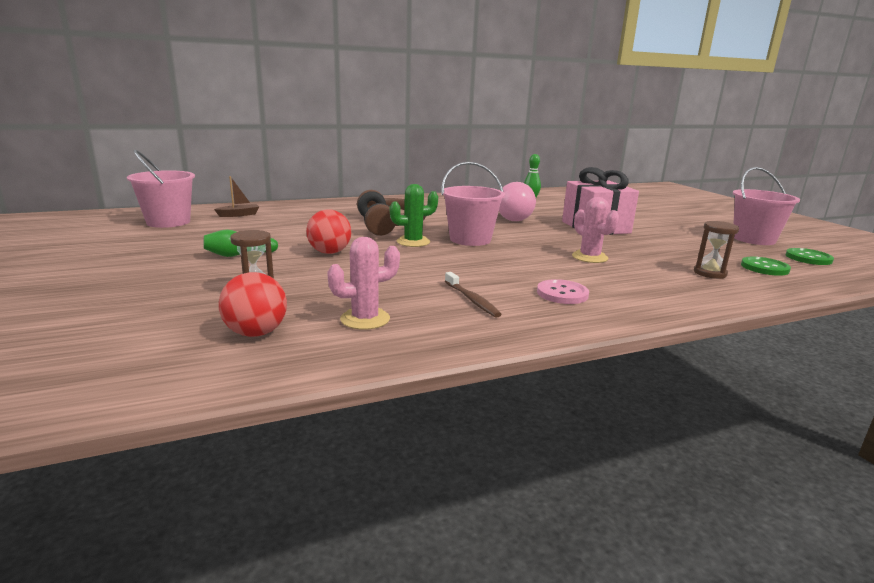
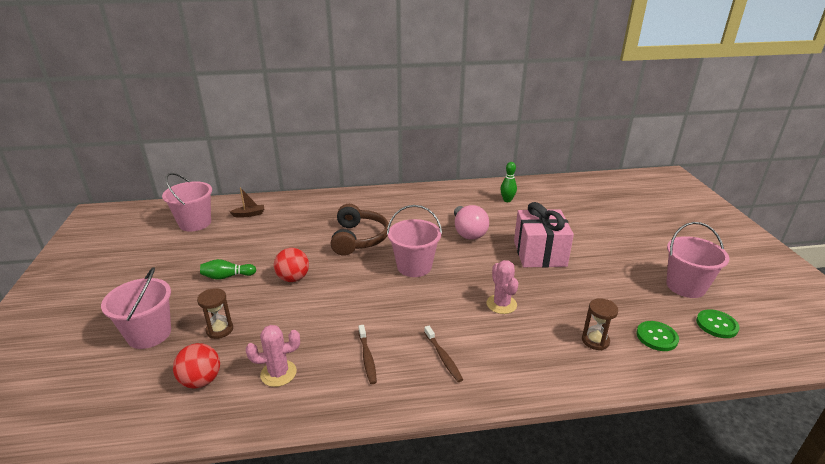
camera: 15 degrees right, 10 degrees up
(150, 302) = (149, 334): none -> pink bucket
(413, 242) = (365, 267): green cactus -> none
(562, 293) = (443, 357): pink button -> brown toothbrush

